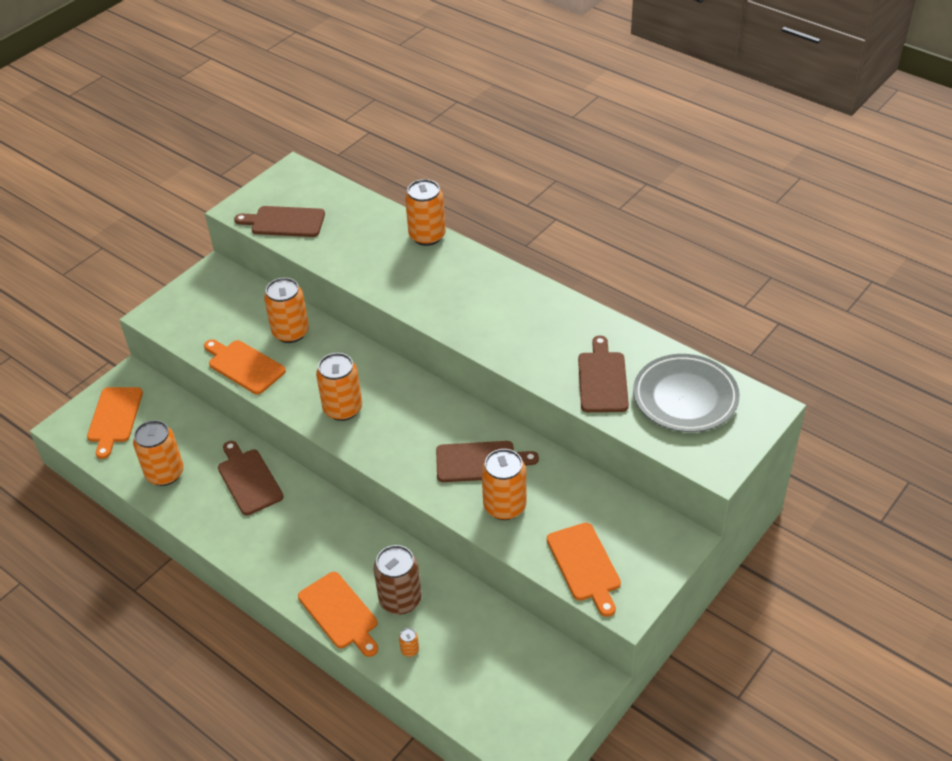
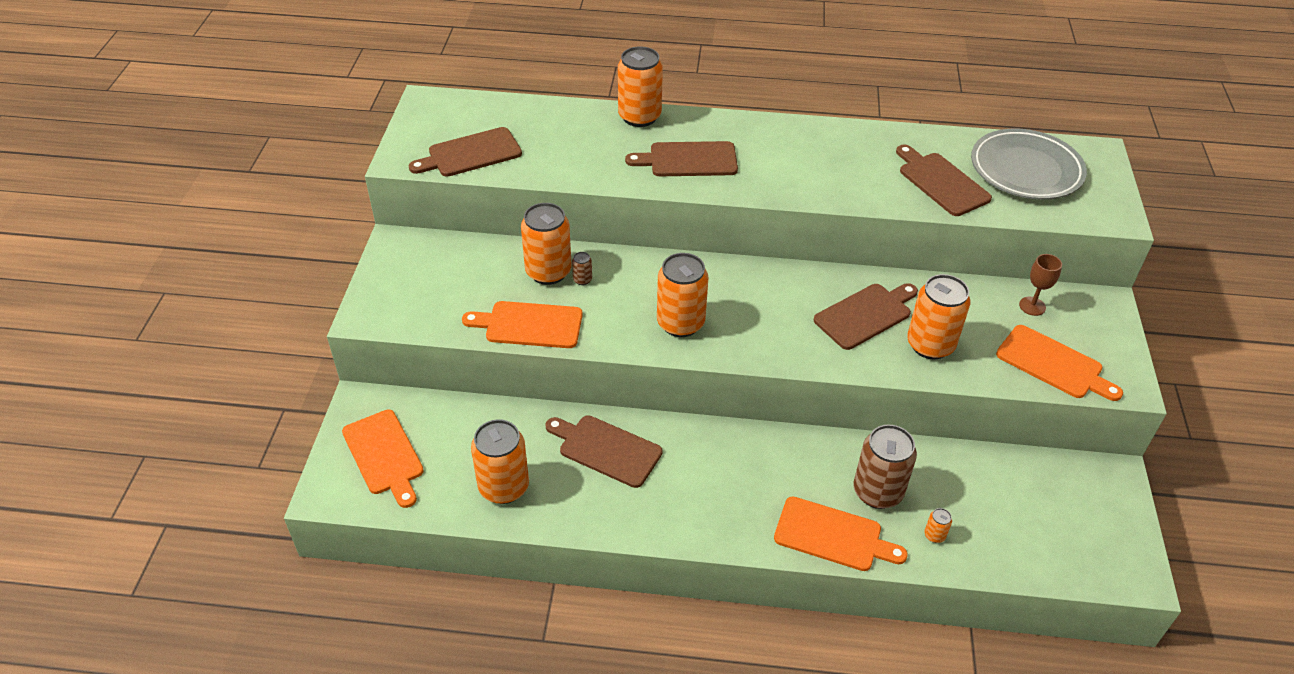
camera: 35 degrees left, 0 degrees up
(307, 348) = (582, 280): none -> brown can
(428, 284) = (688, 160): none -> brown cutting board
(618, 514) = (1032, 306): none -> brown goblet

